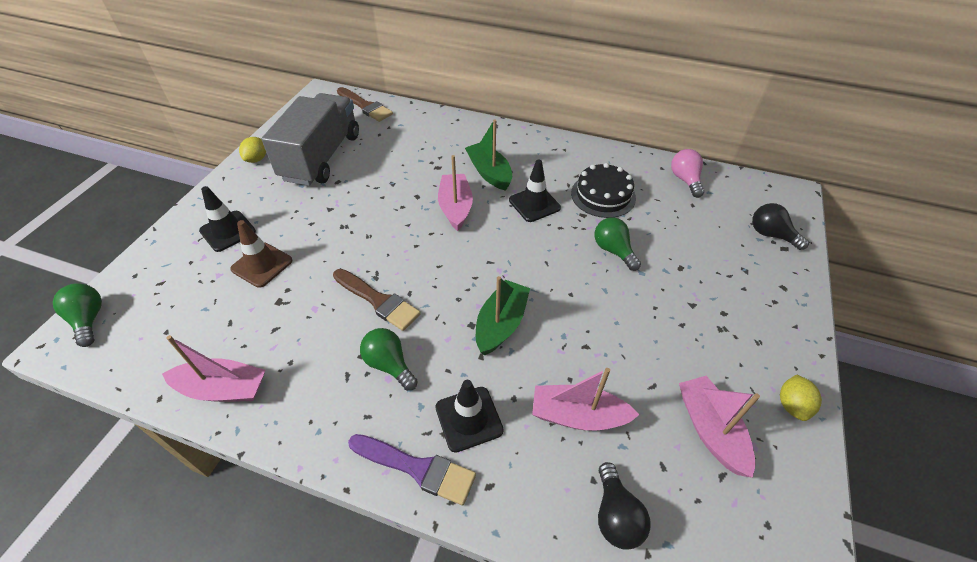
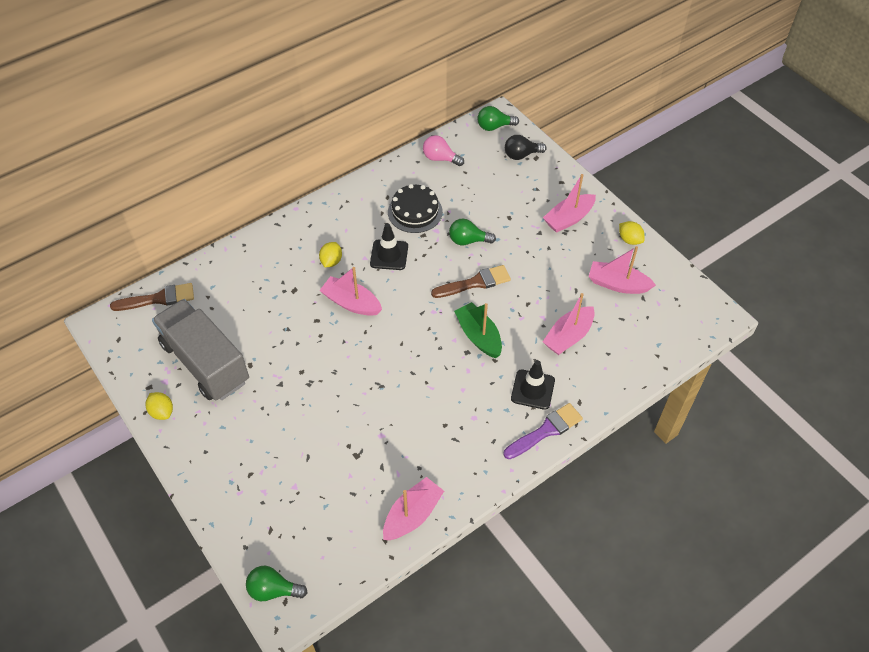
camera: 55 degrees left, 5 degrees up
(228, 231) = (246, 464): black traffic cone -> none
(262, 265) = (308, 453): brown traffic cone -> none
(378, 301) = (405, 394): brown brush -> brown brush (475, 283)
(389, 364) = (464, 412): green light bulb -> green light bulb (494, 126)
(489, 173) = (331, 261): green boat -> yellow lemon
(615, 515) = (631, 356): black light bulb -> none
(743, 321) = (568, 219): none -> pink boat

